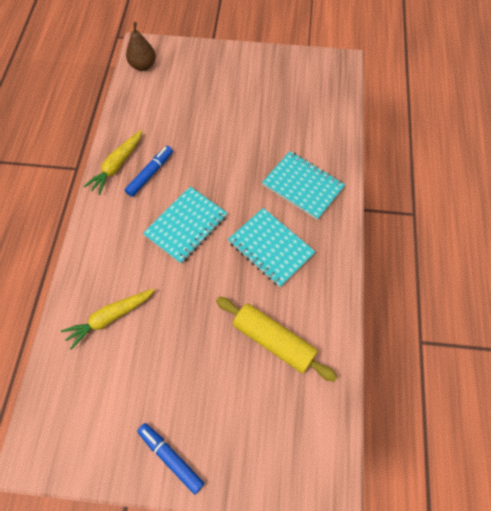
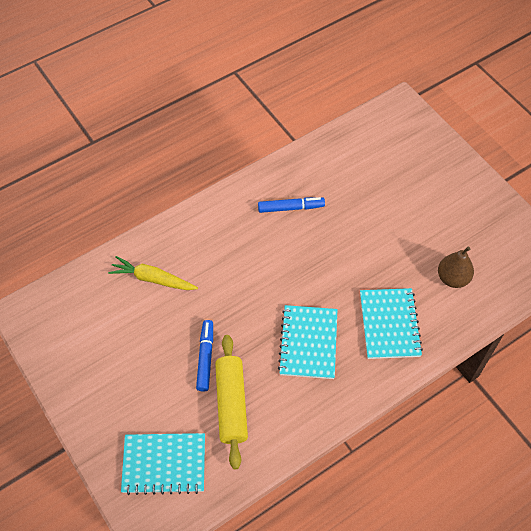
camera: 50 degrees right, 5 degrees down
(117, 165) = (276, 180): yellow carrot -> none
(143, 65) = (384, 120): brown pear -> brown pear (452, 278)
(171, 458) = (88, 400): blue marker -> blue marker (205, 357)
(186, 226) = (270, 268): turquoise notebook -> turquoise notebook (164, 464)

